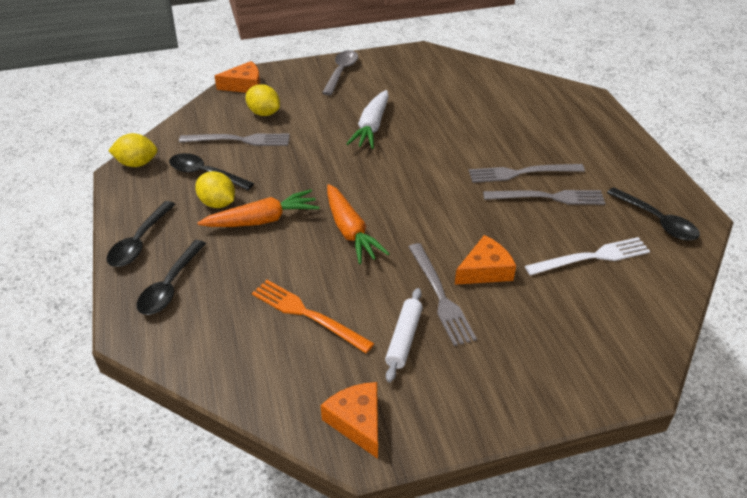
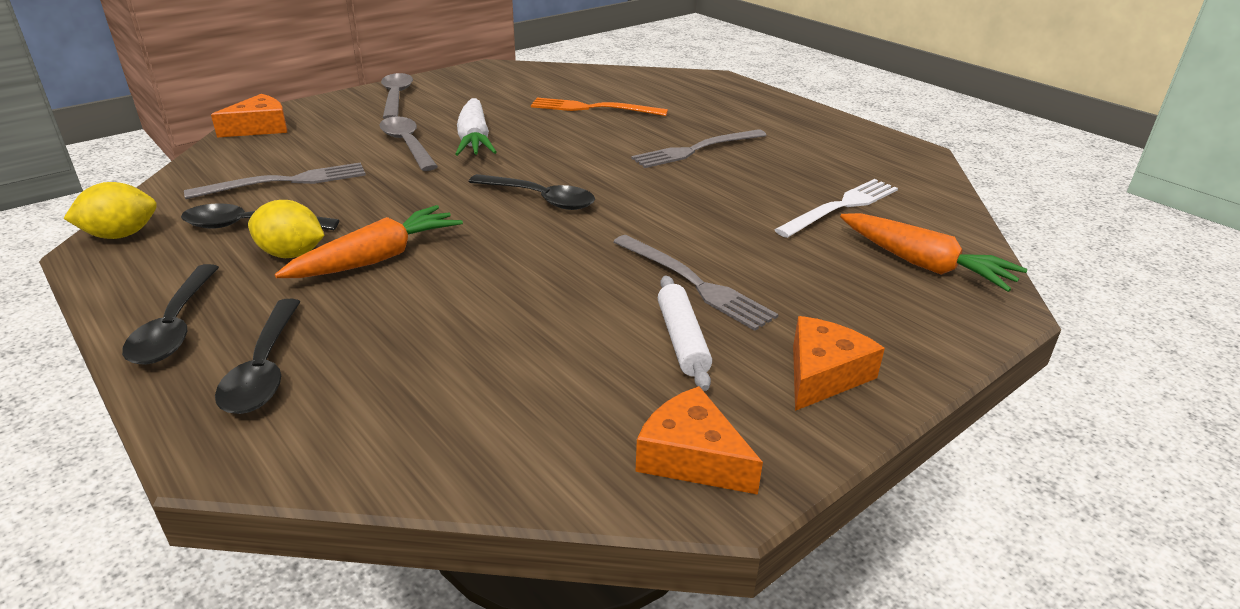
camera: 25 degrees left, 10 degrees down
(264, 113) = (307, 149): yellow lemon -> none
(307, 314) = (521, 348): orange fork -> orange fork (593, 108)
(326, 122) = (407, 144): none -> grey spoon
(350, 231) = (519, 244): orange carrot -> orange carrot (924, 264)
(485, 270) = (729, 245): orange cheese -> orange cheese (823, 374)
(548, 197) = (745, 165): grey fork -> none
(657, 221) = (879, 163): black spoon -> black spoon (540, 199)

